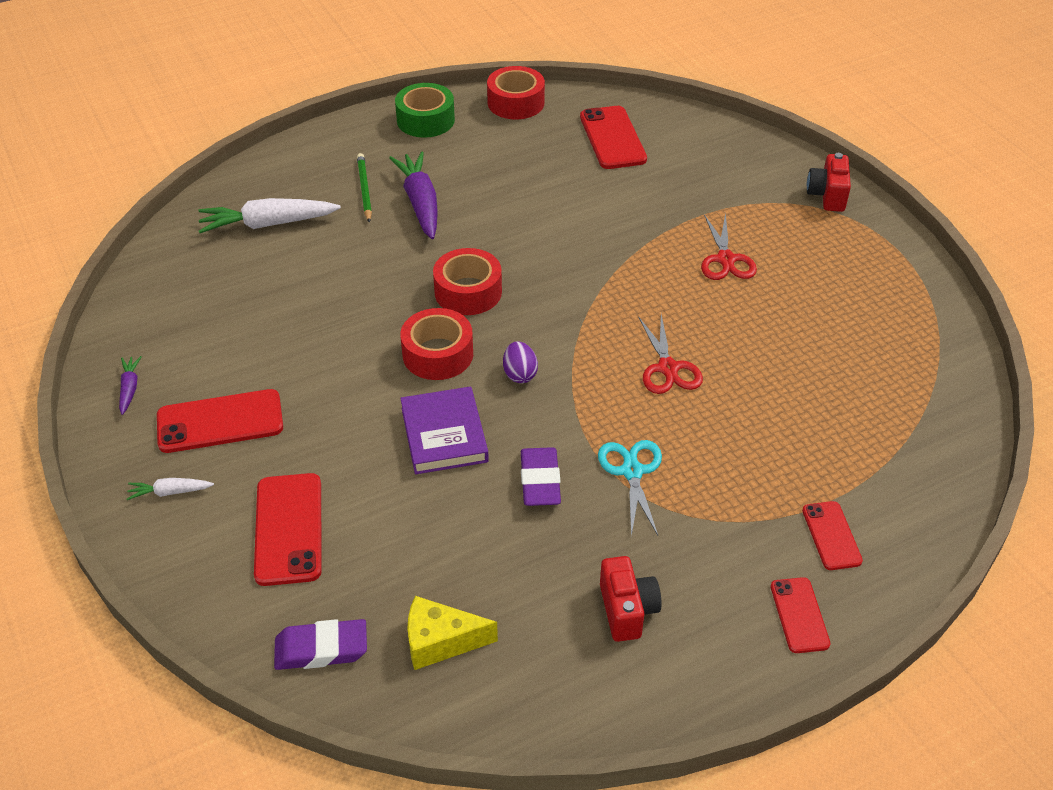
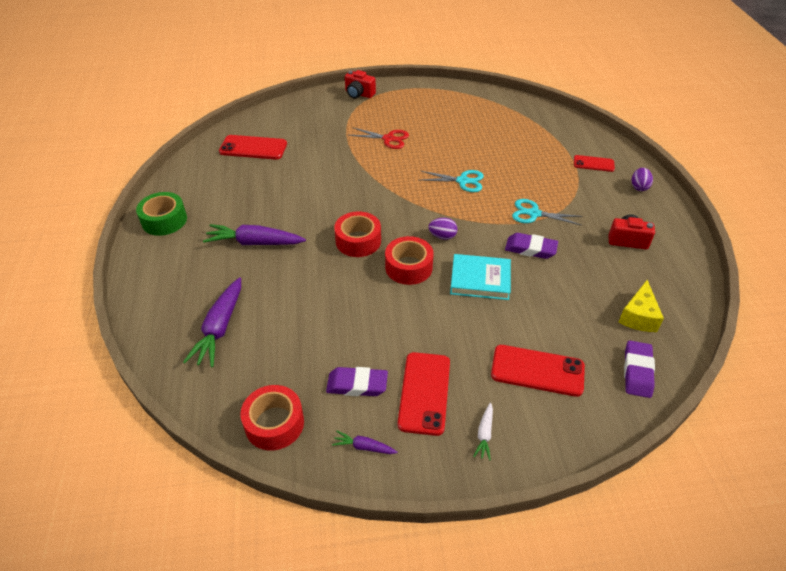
camera: 70 degrees left, 0 degrees up
(216, 359) = (357, 385): none -> purple eraser
(268, 224) = (220, 328): white carrot -> purple carrot
(364, 189) = (219, 267): green pencil -> none
(444, 435) = (480, 280): purple book -> turquoise book
(516, 103) = (182, 176): red tape -> red tape (274, 423)
(668, 368) = (462, 181): red scissors -> turquoise scissors
(799, 615) = (639, 187): red phone -> purple egg

